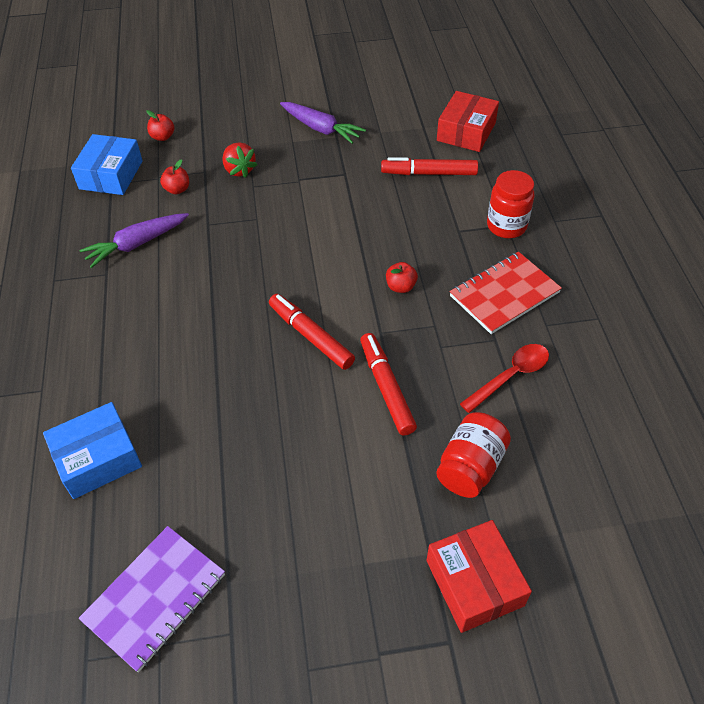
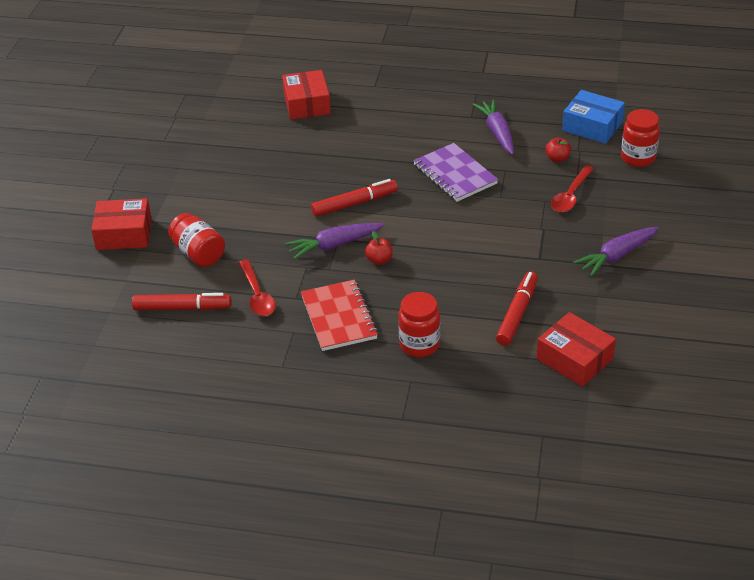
camera: 110 degrees right, 10 degrees down
(98, 459) = (307, 104): blue box -> red box
(155, 598) = (202, 117): purple notebook -> purple notebook (455, 174)
(162, 137) = (638, 158): red apple -> red jar
(239, 170) = (571, 196): red strawberry -> red spoon
(386, 388) = (286, 230): red marker -> red marker (182, 308)
(393, 332) = (334, 245): none -> purple carrot

